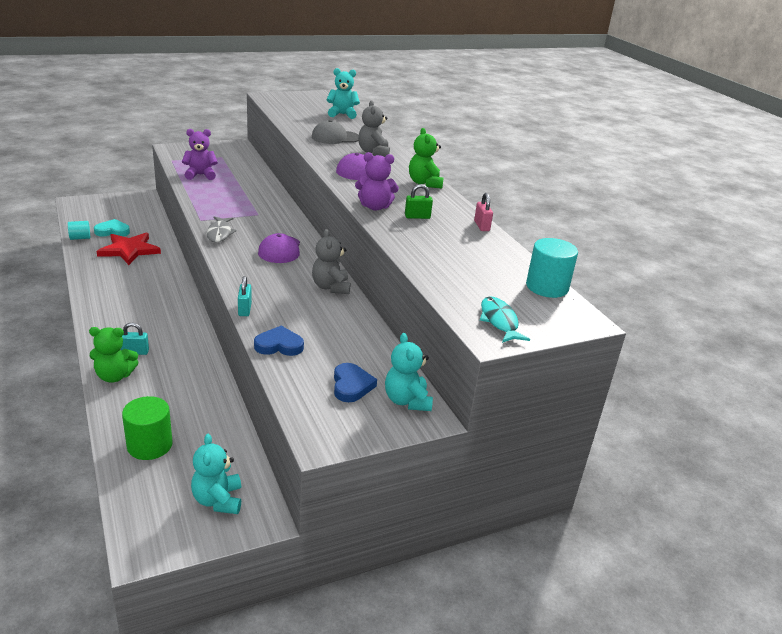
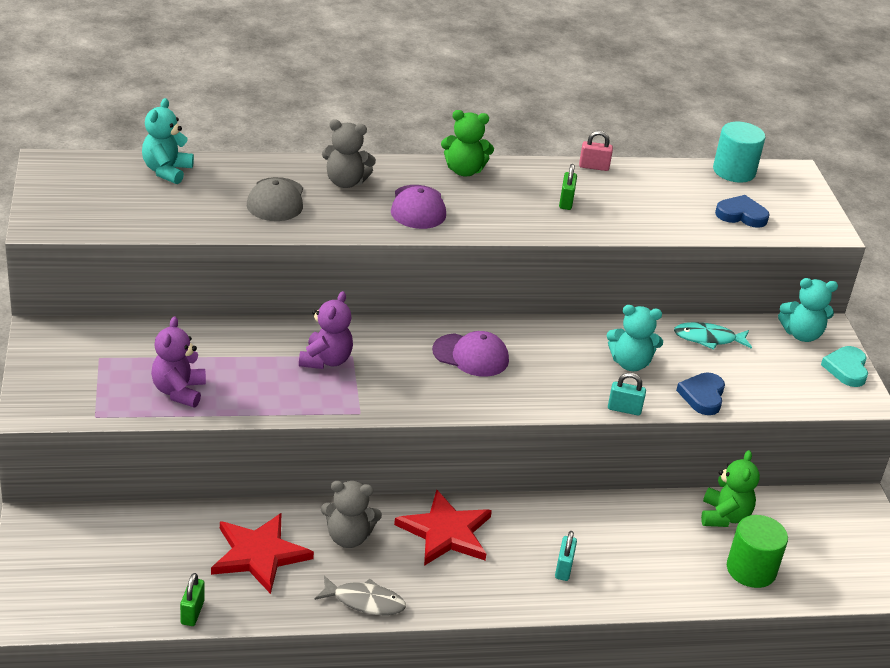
camera: 75 degrees left, 5 degrees up
(80, 238) = (192, 612): turquoise cylinder -> green padlock
(112, 231) = (178, 570): turquoise heart -> turquoise heart (846, 369)
(114, 376) = (616, 591): green teddy bear -> green teddy bear (724, 516)
(162, 305) = (445, 532): none -> red star
(218, 500) = (836, 528): turquoise teddy bear -> turquoise teddy bear (630, 363)
(220, 233) = (410, 400): grey fish -> grey fish (364, 601)
(331, 287) = (577, 334): grey teddy bear -> grey teddy bear (348, 537)
(351, 385) = (777, 362): blue heart -> blue heart (741, 215)
(375, 207) = (535, 224): purple teddy bear -> purple teddy bear (326, 360)
(499, 321) = (799, 217): turquoise fish -> turquoise fish (708, 339)

